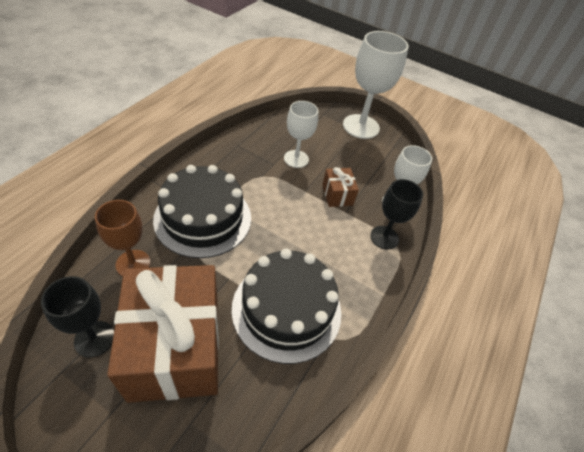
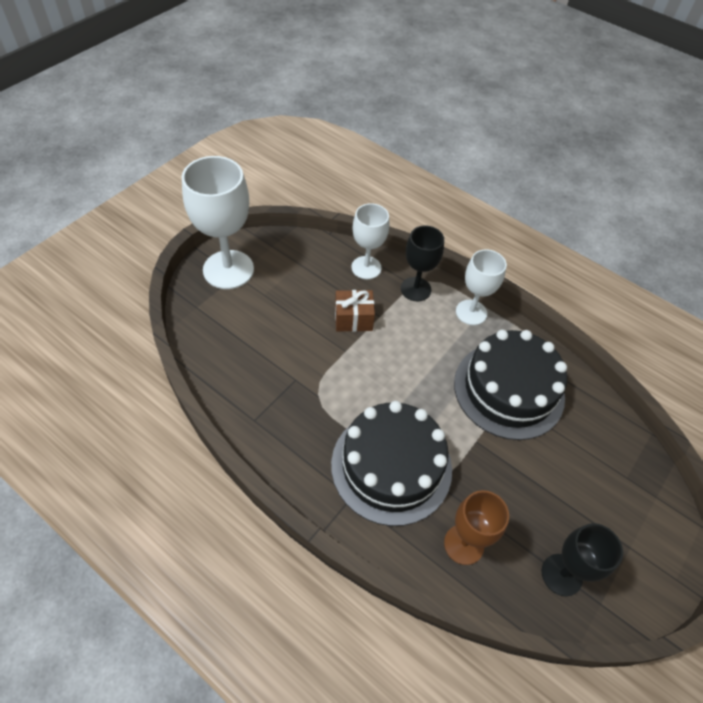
camera: 80 degrees left, 5 degrees up
(176, 347) = (561, 492): brown gift -> none
(296, 159) = (288, 352): white goblet -> white goblet (471, 312)

